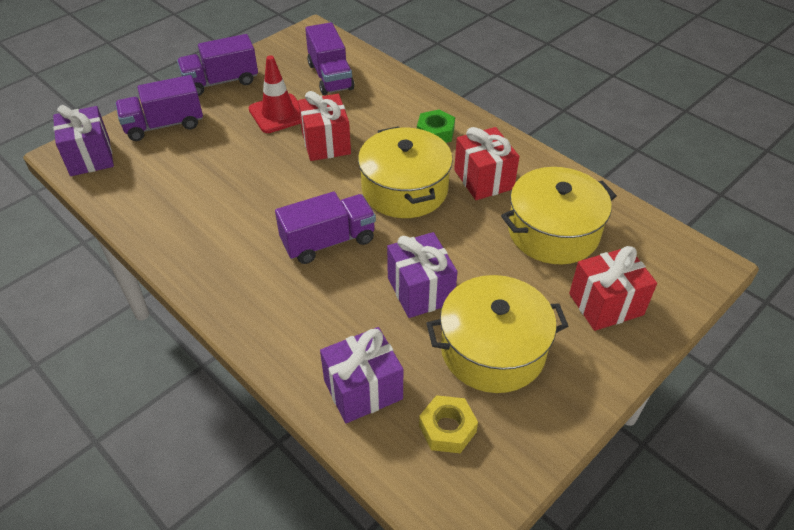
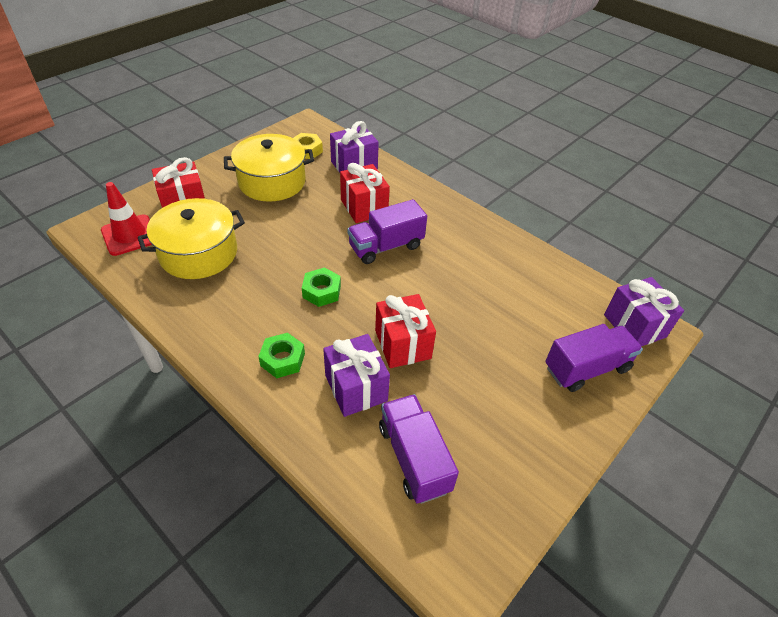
camera: 175 degrees right, 0 degrees up
(221, 82) = (556, 444): purple truck -> none
(278, 114) = (465, 387): red traffic cone -> red traffic cone (130, 235)
(404, 189) = (321, 291): yellow pot -> green nut
(420, 290) = (315, 213): purple gift -> purple gift (356, 388)
(483, 179) = (244, 302): red gift -> red gift (364, 207)

